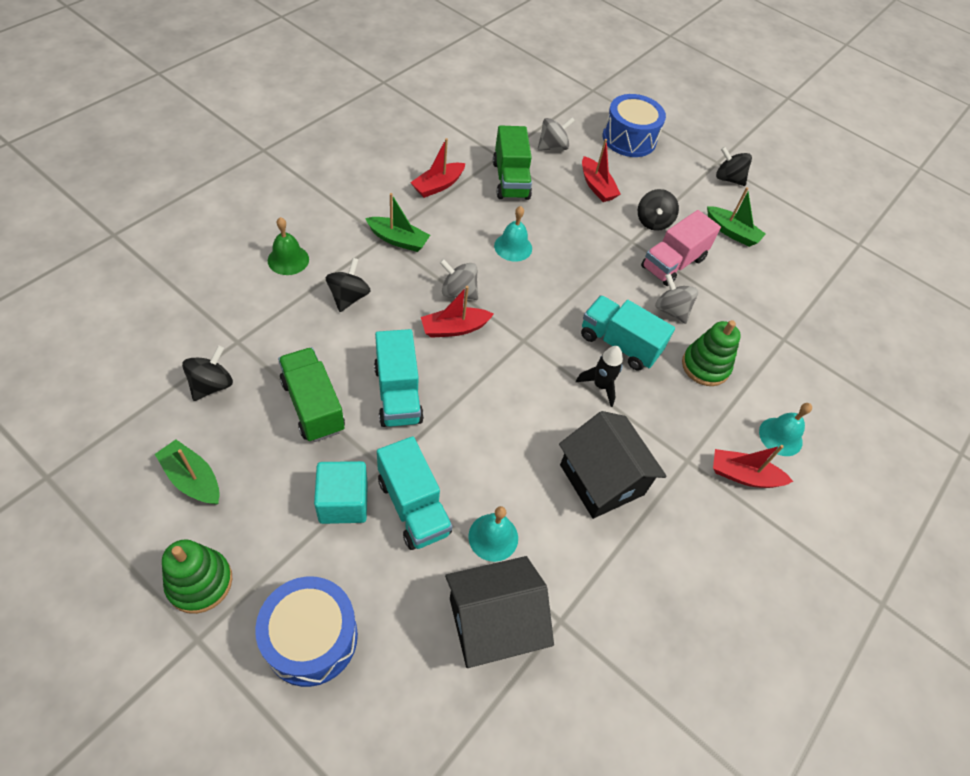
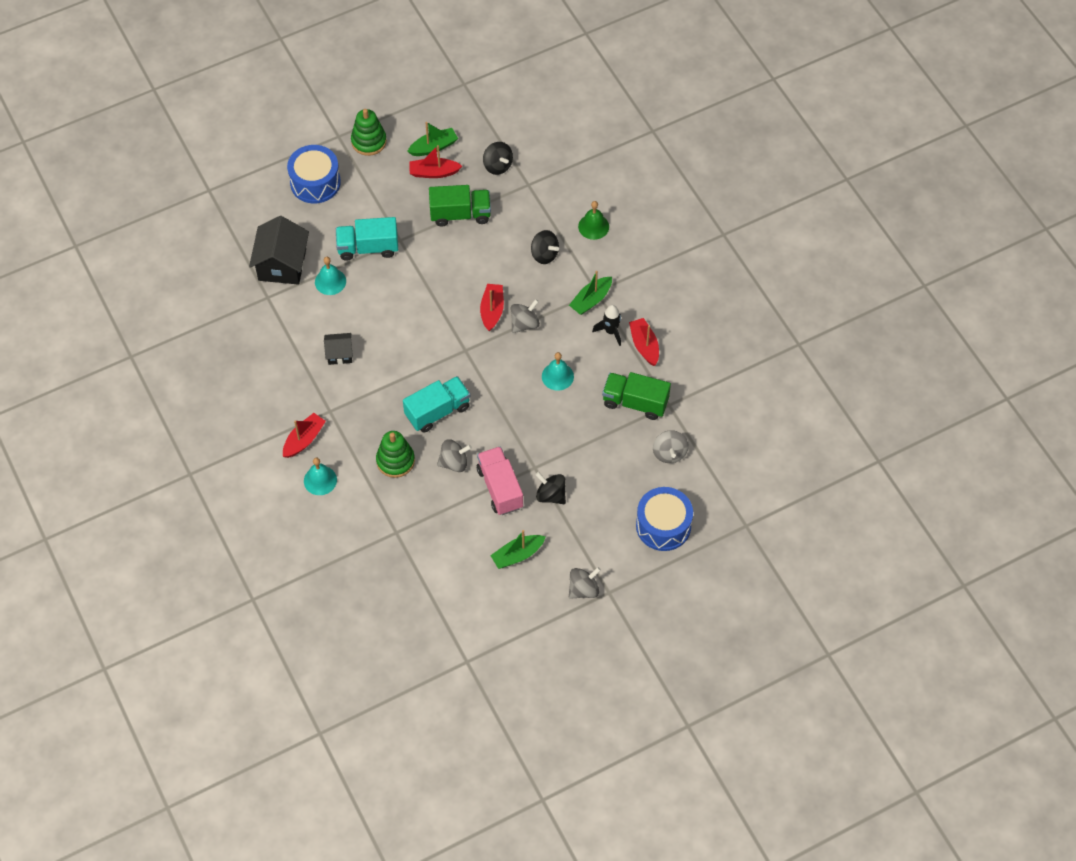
camera: 120 degrees right, 5 degrees up
(343, 502) = (386, 214): turquoise cube -> none
(398, 394) = (450, 261): turquoise truck -> none
(596, 186) = (607, 468): red boat -> red boat (434, 172)
(600, 386) = (408, 383): black rocket -> black rocket (610, 331)
(601, 479) = (339, 354): black house -> black house, size x0.54
(728, 179) = (583, 589): black spinning top -> grey spinning top

